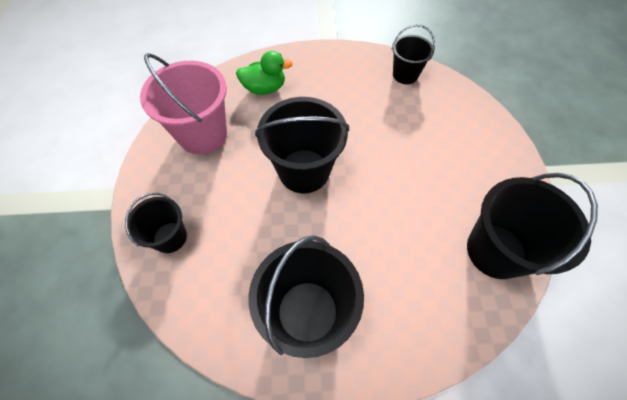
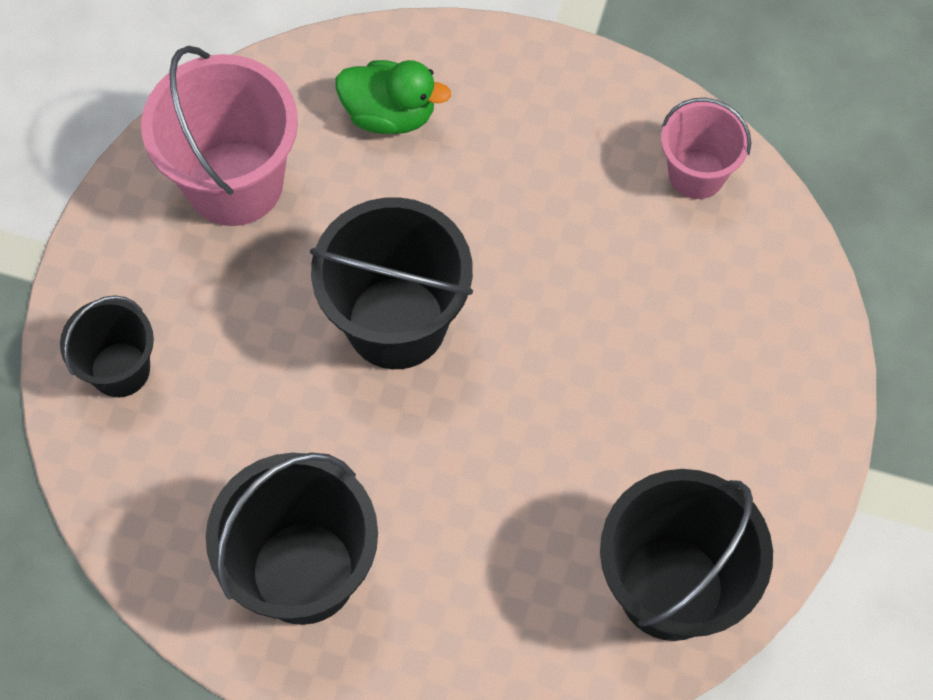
camera: 20 degrees right, 5 degrees up
(405, 75) = (696, 173): black bucket -> pink bucket

